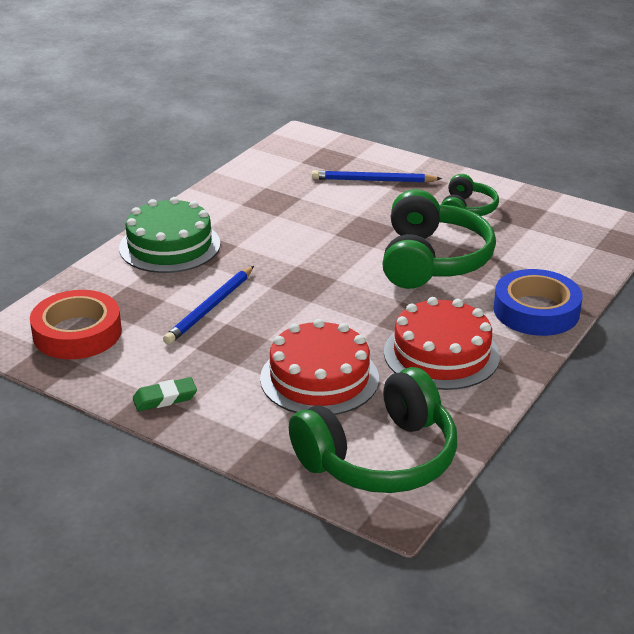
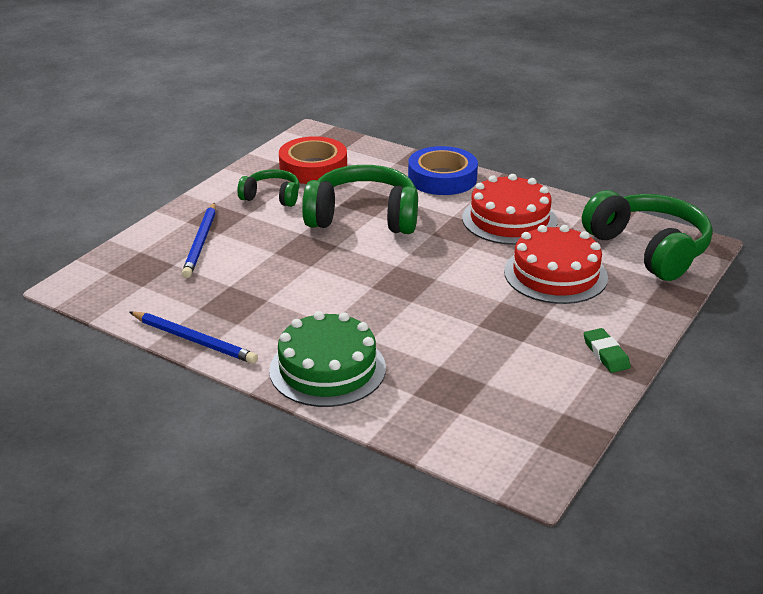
camera: 90 degrees left, 0 degrees up
(77, 333) = (510, 420): red tape -> red tape (313, 167)
(210, 308) = (452, 335): blue pencil -> blue pencil (194, 340)

